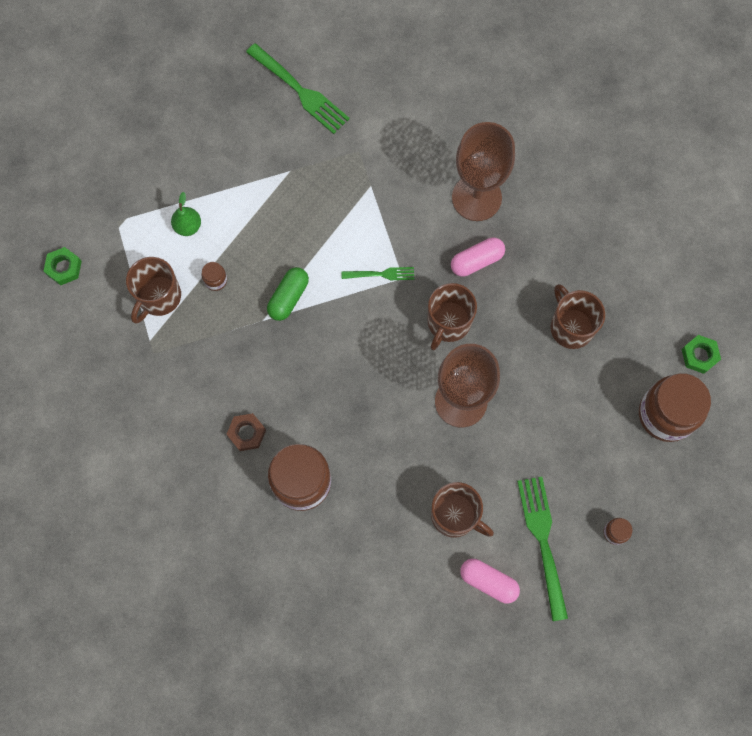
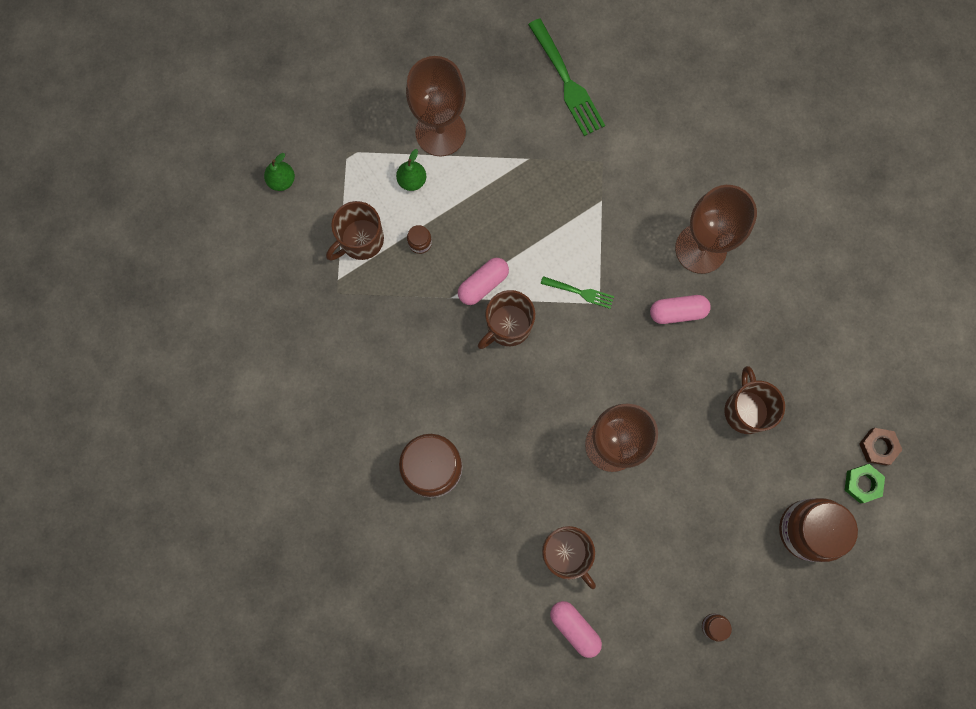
camera: 20 degrees right, 5 degrees up
(64, 268) = (282, 180): green nut -> green pear
(199, 174) = (440, 132): none -> brown goblet
(247, 433) = (397, 402): brown nut -> brown nut (878, 447)
(288, 297) = (483, 284): green capsule -> pink capsule
(448, 323) = (627, 363): brown mug -> brown mug (507, 326)
(543, 542) = (641, 610): green fork -> none

